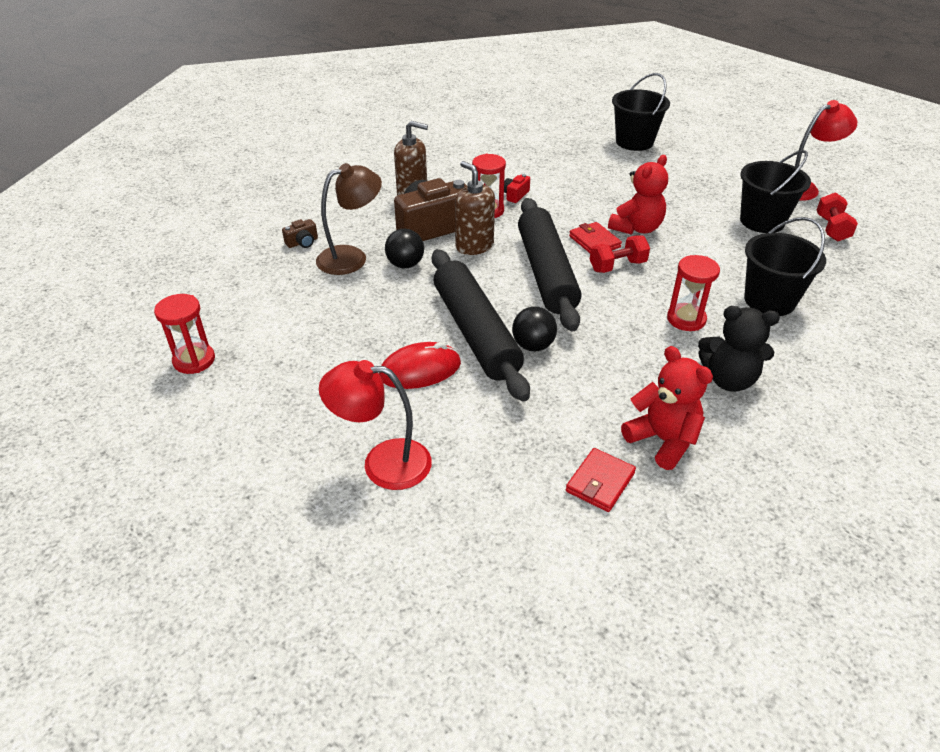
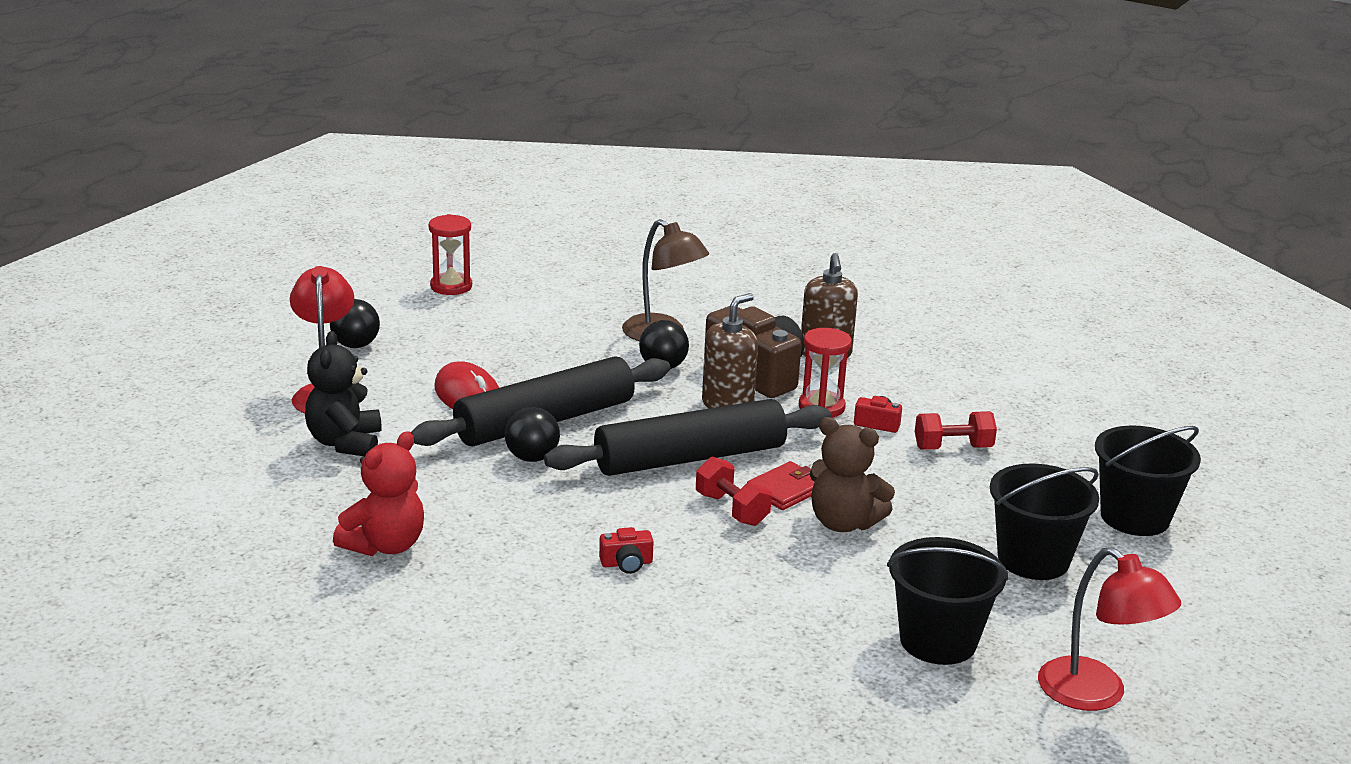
camera: 75 degrees right, 15 degrees down
(289, 436) = (355, 345): none -> black ball
(302, 242) = (679, 304): brown camera -> none
(600, 482) = (315, 508): red wallet -> none
(636, 228) = (843, 523): red teddy bear -> brown teddy bear
(686, 319) = (626, 563): red hourglass -> red camera
(728, 379) = (506, 593): black teddy bear -> black teddy bear (345, 443)
(769, 300) = (701, 636): black bucket -> black bucket (1033, 559)
(831, 229) = (958, 716): red dumbbell -> red dumbbell (953, 448)

